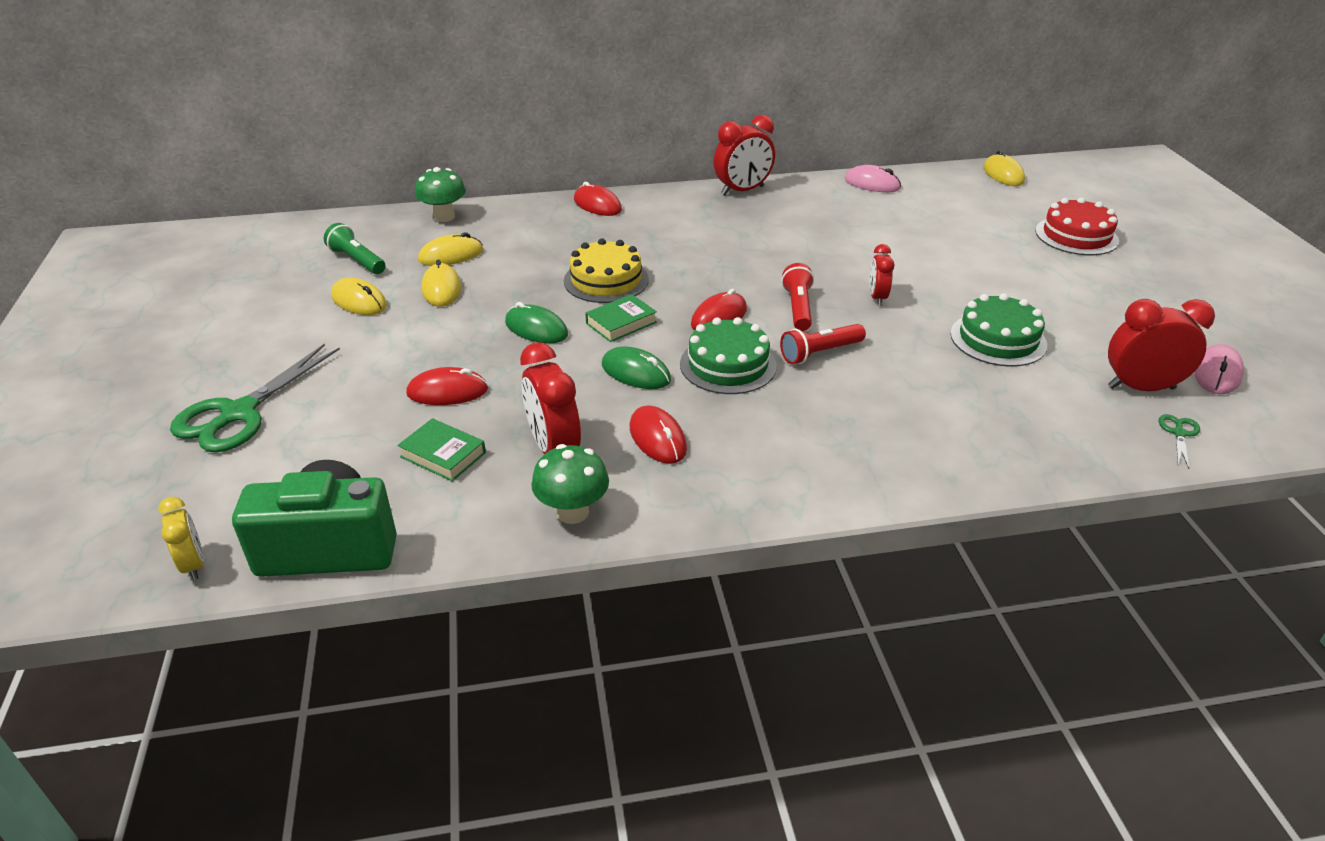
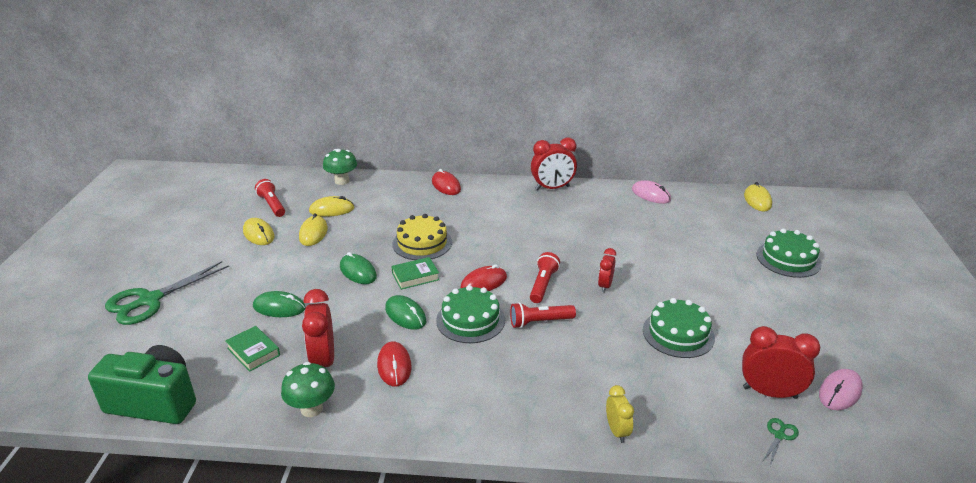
camera: 15 degrees right, 5 degrees down
(193, 564) = (74, 397): yellow clock -> yellow clock (617, 431)
(357, 261) = (272, 205): green flashlight -> red flashlight
(447, 391) = (279, 307): red mouse -> green mouse
(1076, 236) = (788, 259): red cake -> green cake

